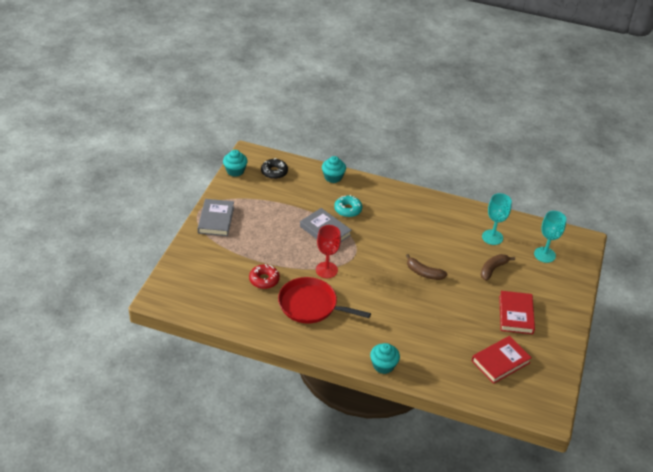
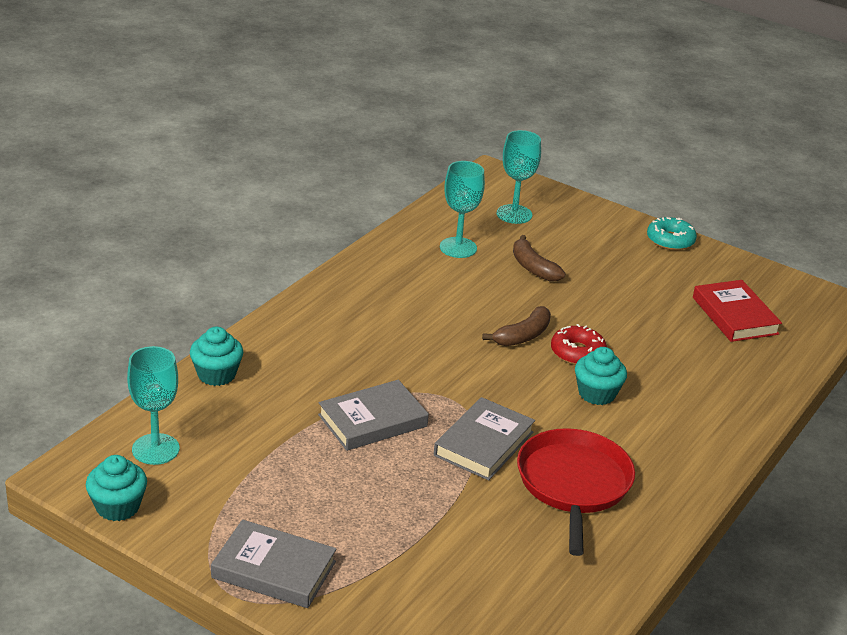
camera: 75 degrees left, 10 degrees down
(264, 280) = (488, 533): red donut -> red donut (577, 353)
(274, 172) = (155, 449): black donut -> turquoise goblet
(311, 305) = (573, 484): red pan -> red pan turned 150 degrees clockwise
(326, 270) = (483, 444): red goblet -> grey book
(348, 209) = (323, 379): turquoise donut -> turquoise donut (670, 240)
(383, 365) = (733, 433): turquoise cupcake -> turquoise cupcake (597, 394)
(516, 315) = (638, 275): red book -> none

